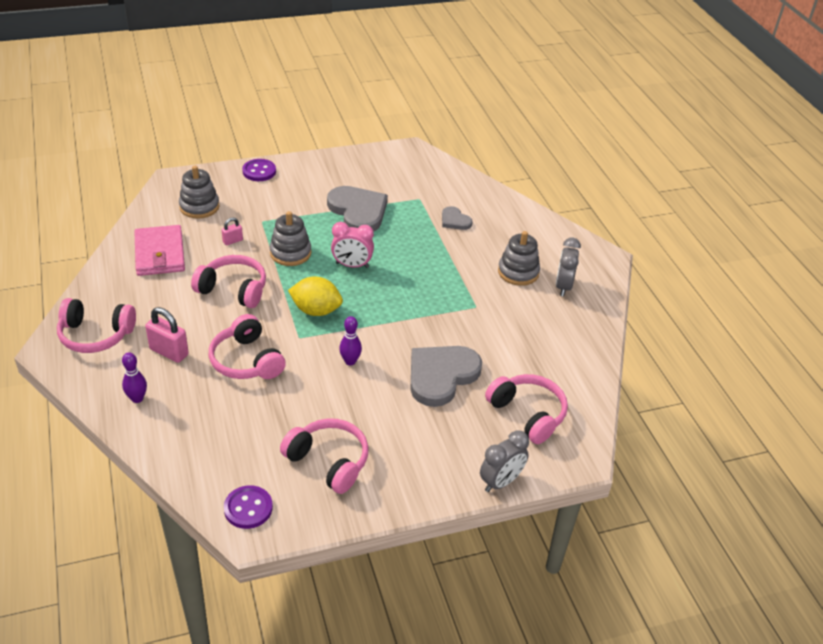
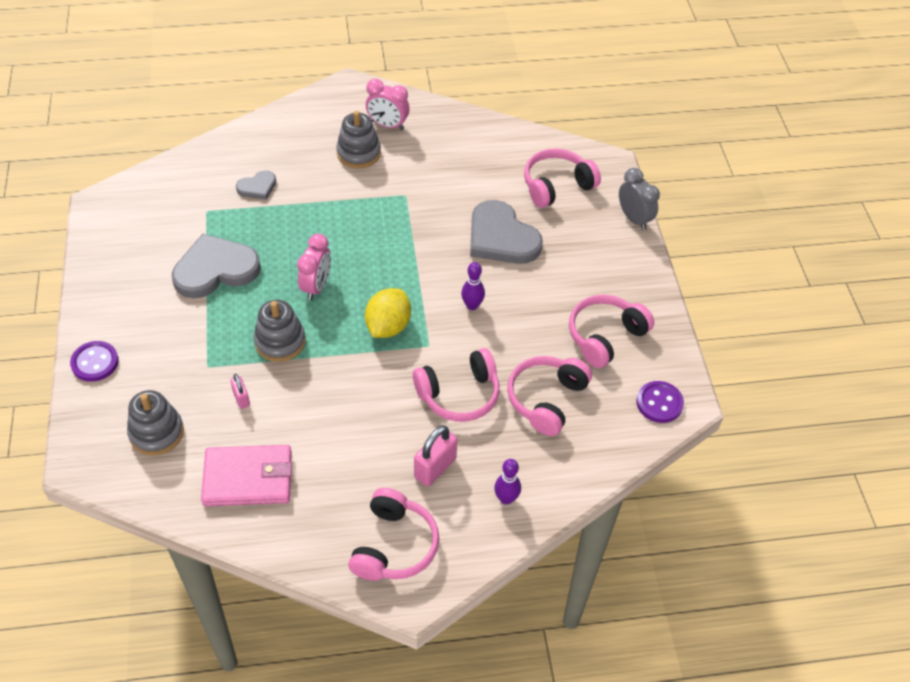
camera: 80 degrees left, 10 degrees up
(233, 289) = (336, 401): pink headphones -> pink headphones (546, 399)
(563, 286) = (388, 125): grey clock -> pink clock

